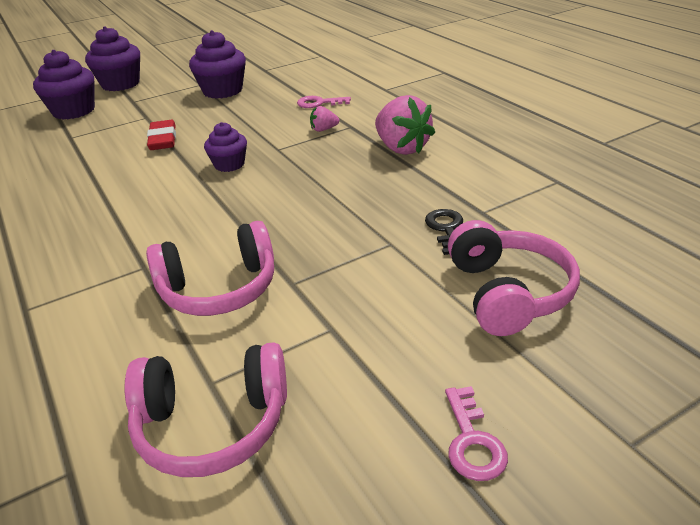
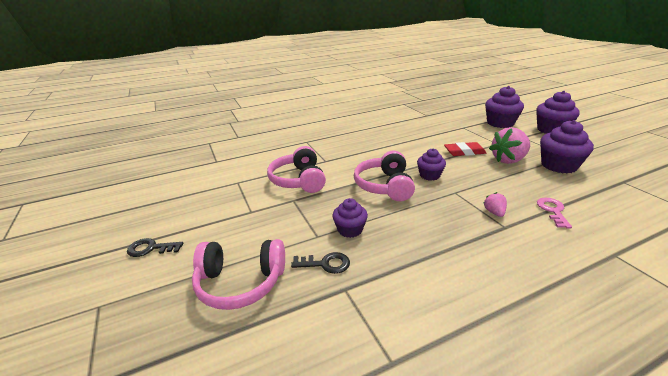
camera: 95 degrees right, 5 degrees down
(212, 424) = (215, 184): pink headphones -> pink headphones (385, 186)
(371, 218) = (350, 230): none -> purple cupcake
(402, 148) = (463, 254): pink strawberry -> pink strawberry (508, 160)
(472, 441) = (151, 248): pink key -> black key

